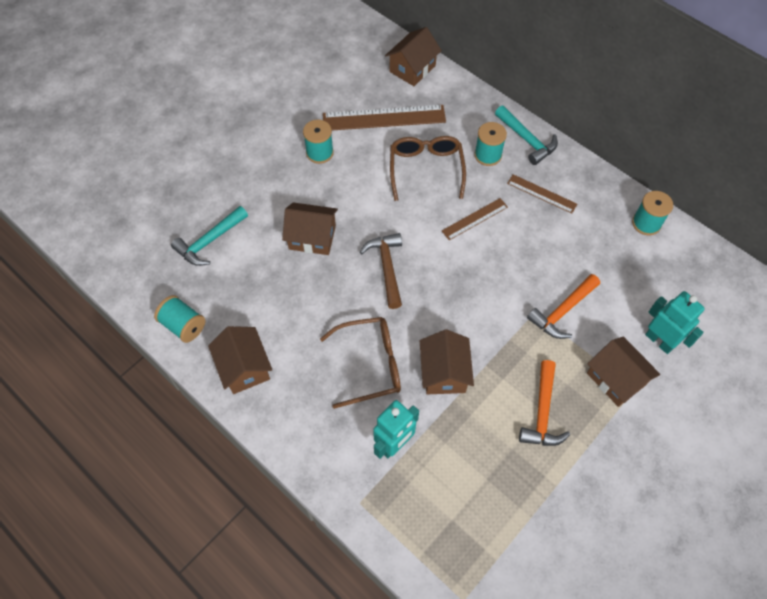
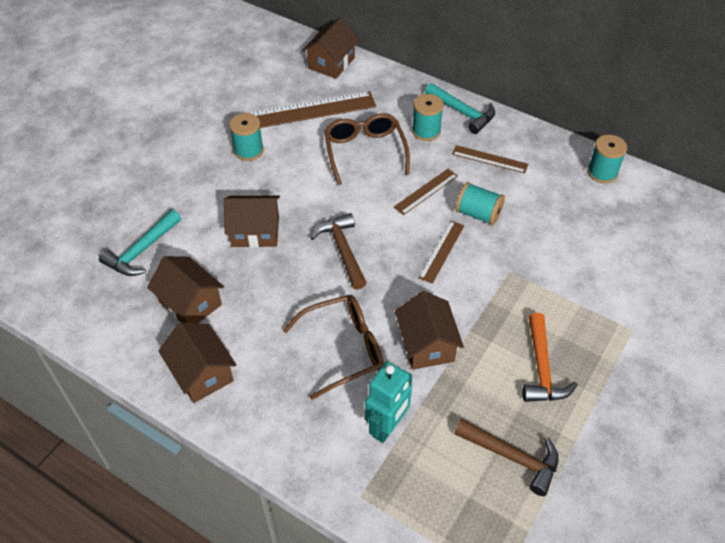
camera: 10 degrees left, 10 degrees down
(183, 325) = (124, 340): turquoise spool -> turquoise spool (478, 214)
(476, 282) = (441, 251): none -> brown ruler
(497, 491) = (512, 457): none -> brown hammer
(562, 311) = (538, 266): orange hammer -> none
(616, 379) = (610, 323): brown house -> brown house (190, 303)
(659, 341) = (645, 280): turquoise robot -> none

